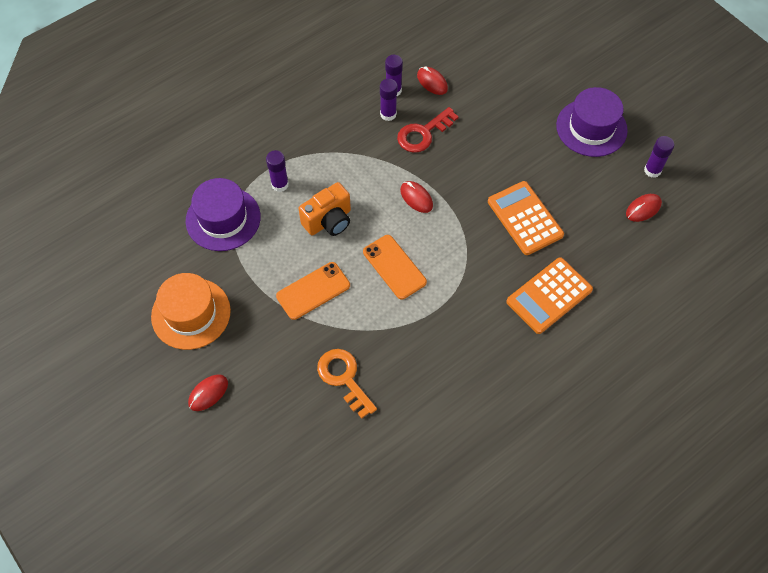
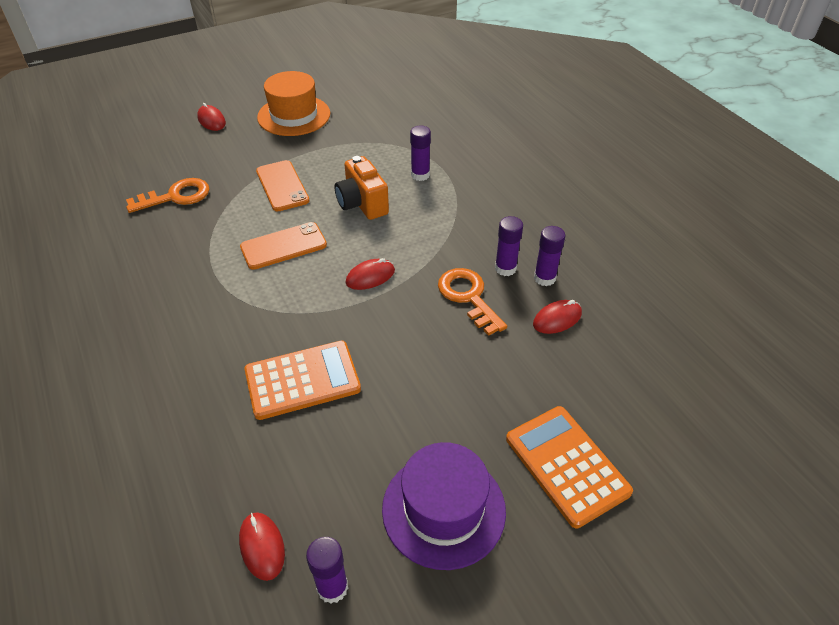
camera: 100 degrees right, 15 degrees down
(223, 219) = (389, 137): purple hat -> none
(423, 133) = (468, 297): red key -> orange key
(549, 296) = (176, 382): orange calculator -> orange calculator (566, 465)

